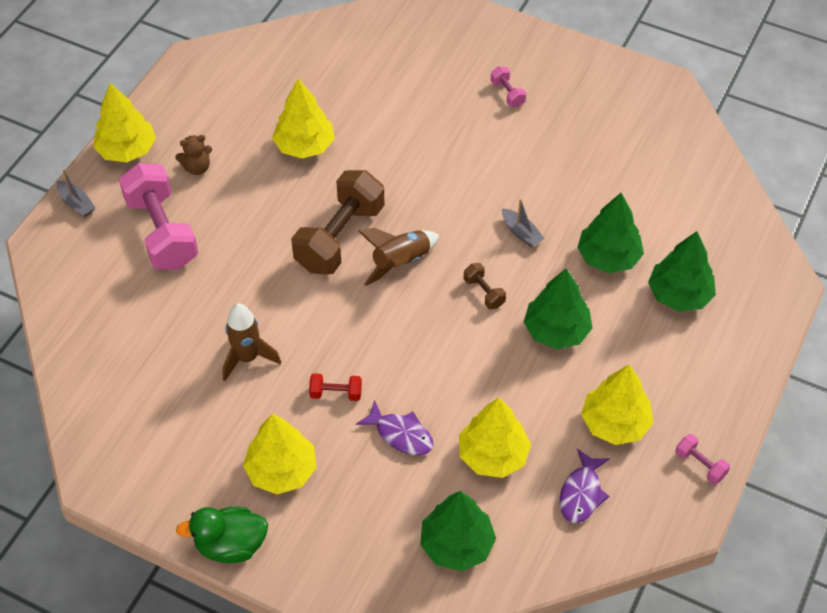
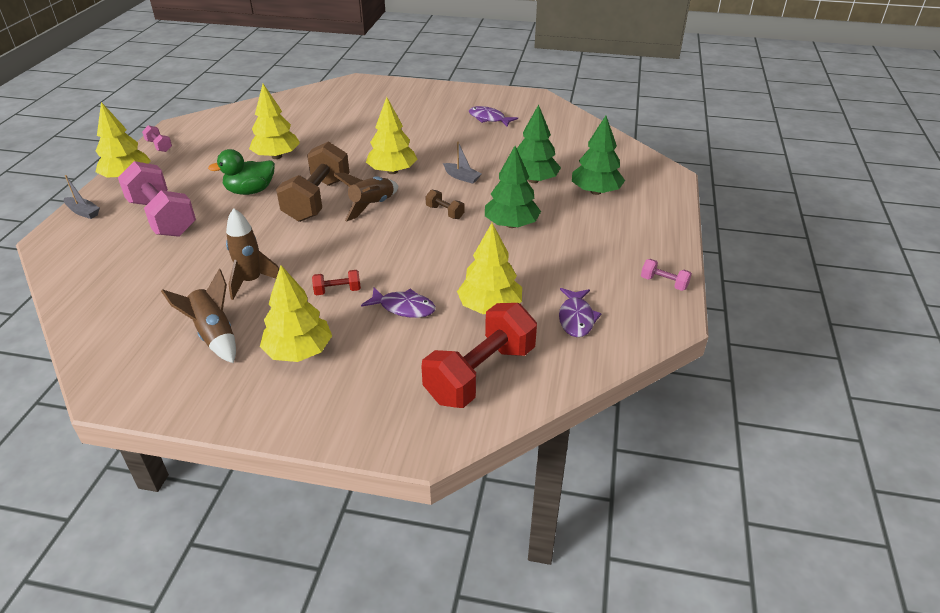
camera: 15 degrees left, 15 degrees down
(197, 168) = (189, 179): brown teddy bear -> none
(201, 428) = (214, 335): none -> brown rocket
(231, 545) = (258, 418): green duck -> green duck (250, 191)
(457, 544) = (480, 374): green tree -> red dumbbell
(507, 94) = (425, 113): pink dumbbell -> pink dumbbell (159, 146)
(589, 122) = (489, 119): none -> purple fish
(615, 423) = (583, 270): yellow tree -> yellow tree (392, 171)

